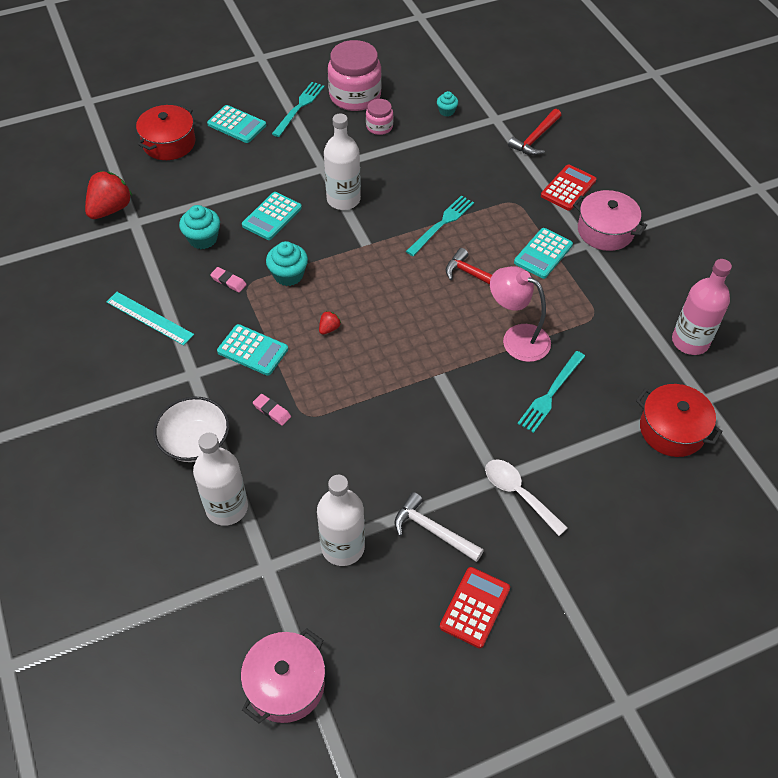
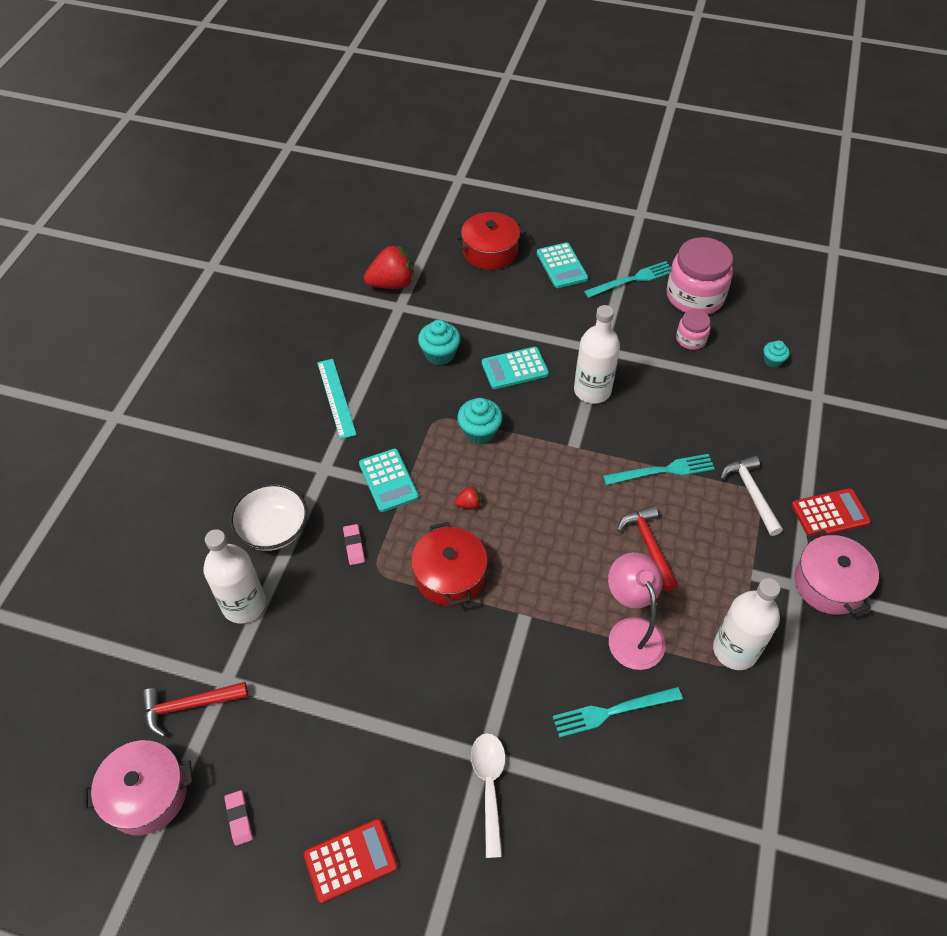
camera: 40 degrees right, 0 degrees up
(228, 281) = (425, 405): pink eraser -> pink eraser (239, 818)
(343, 547) = (297, 712): white bottle -> white bottle (735, 650)
(432, 530) = (382, 758): white hammer -> white hammer (751, 493)
(535, 138) = (842, 441): red hammer -> red hammer (188, 706)
(543, 254) = (738, 565): turquoise calculator -> none
(672, 430) = (703, 843): red pot -> red pot (450, 575)
(690, 341) = (814, 765): pink bottle -> none

